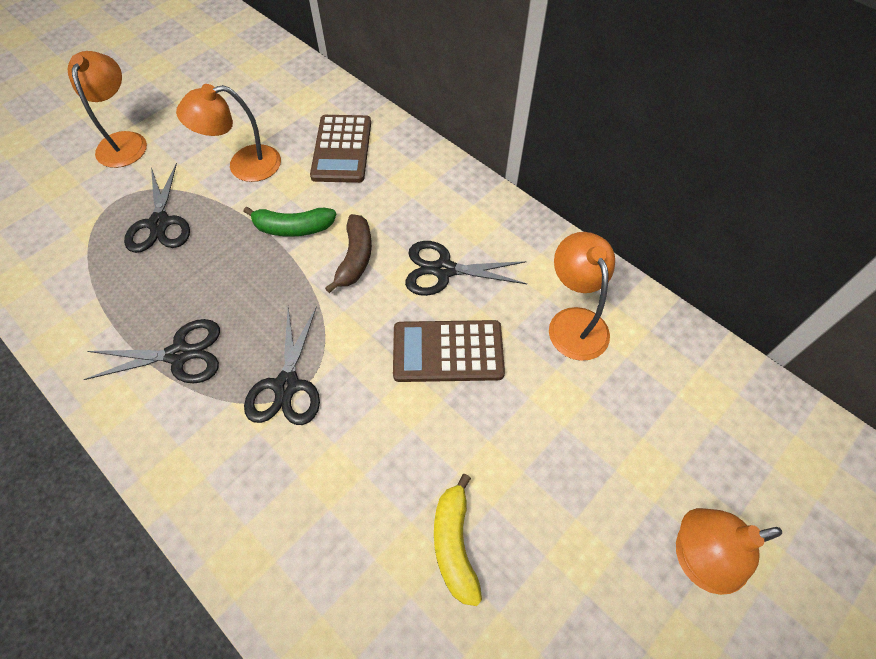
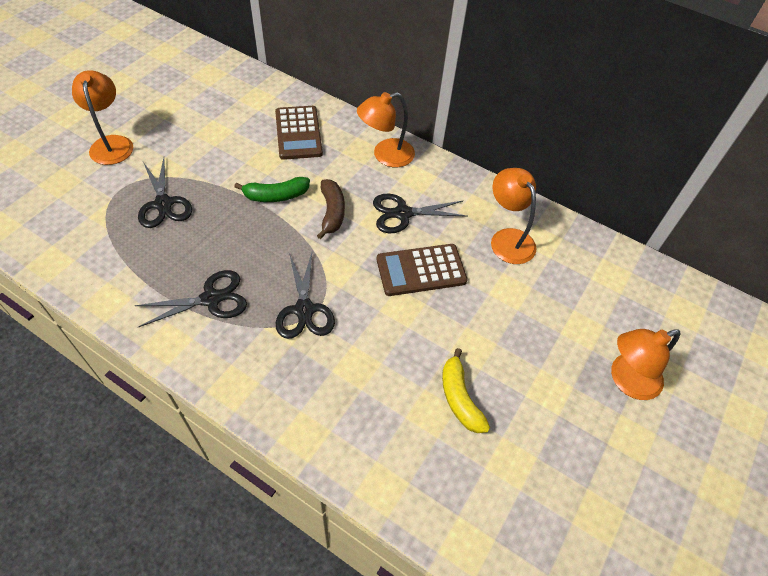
camera: 15 degrees left, 5 degrees down
(244, 165) = (221, 153): orange lamp -> orange lamp (385, 155)

